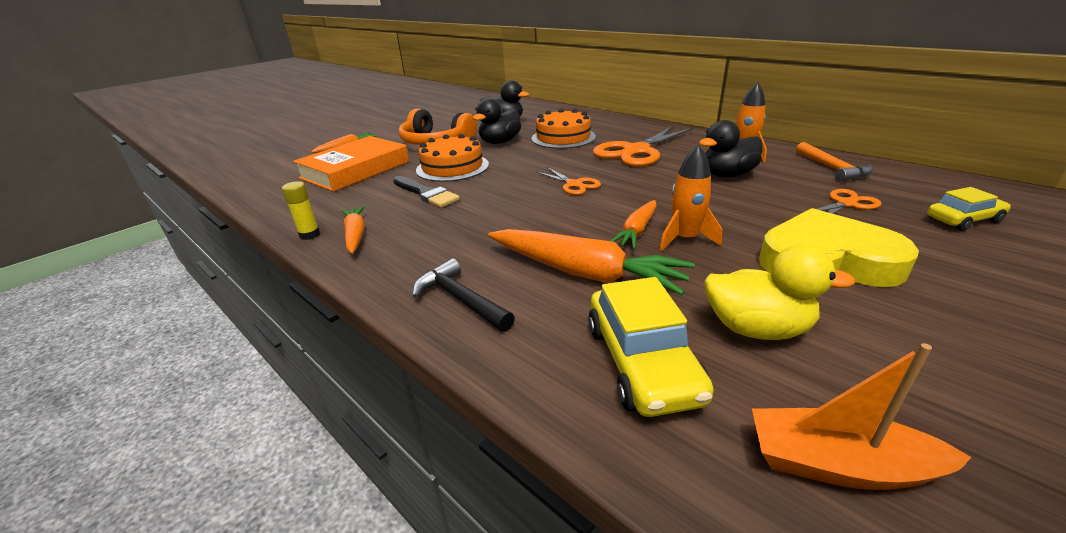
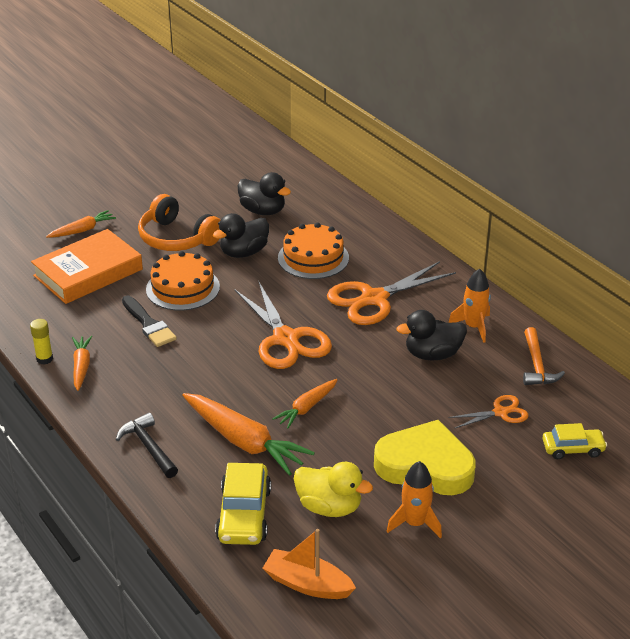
camera: 10 degrees right, 5 degrees up
(574, 184) = (286, 339): orange scissors -> orange scissors, size x1.93
(685, 239) = (338, 424): orange rocket -> orange rocket (415, 523)

